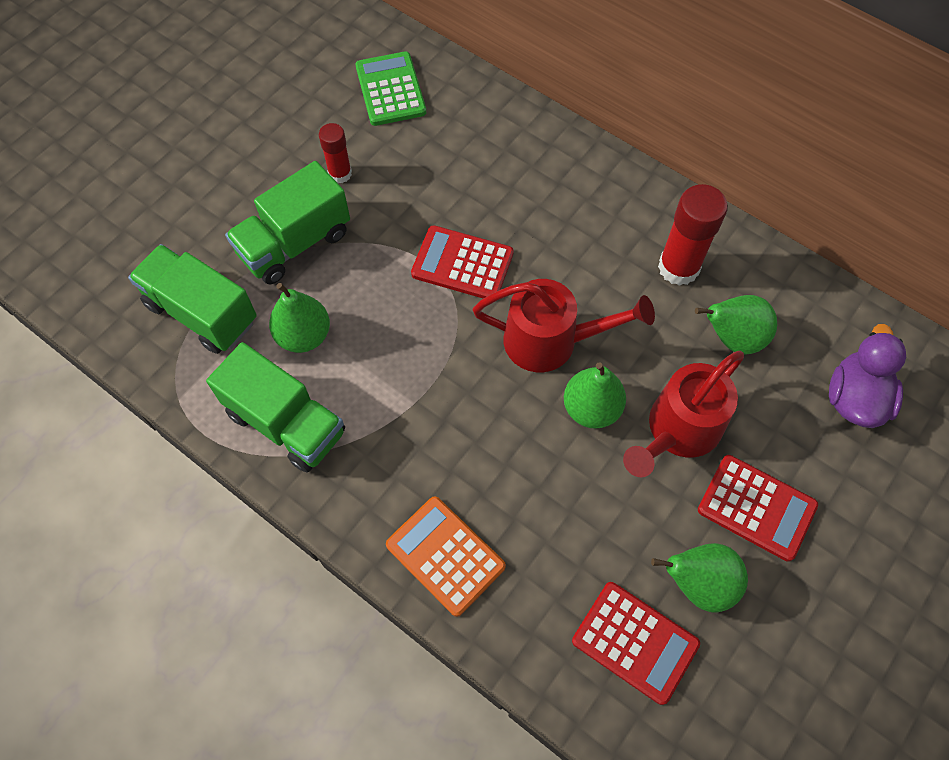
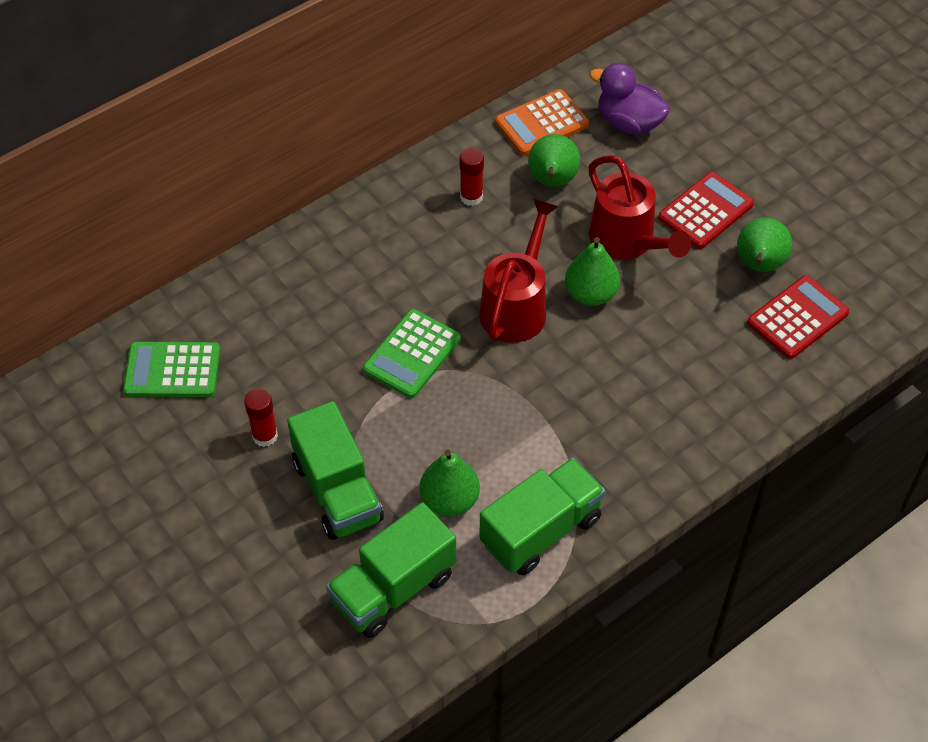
camera: 75 degrees left, 10 degrees down
(445, 555) = (700, 429): orange calculator -> orange calculator (541, 123)
(462, 264) = (412, 354): red calculator -> green calculator
(678, 267) = (471, 197): red glue stick -> red glue stick, size x0.60

